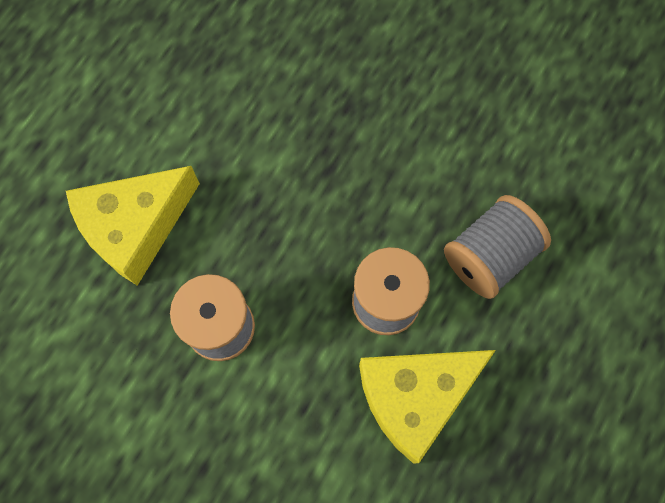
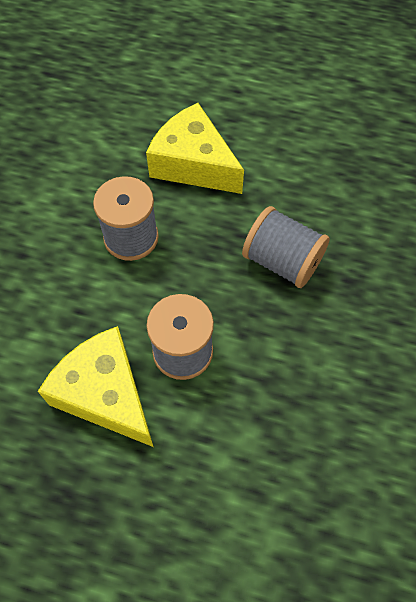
camera: 75 degrees right, 10 degrees down
(489, 256) = (250, 431): grey spool -> grey spool (282, 261)

